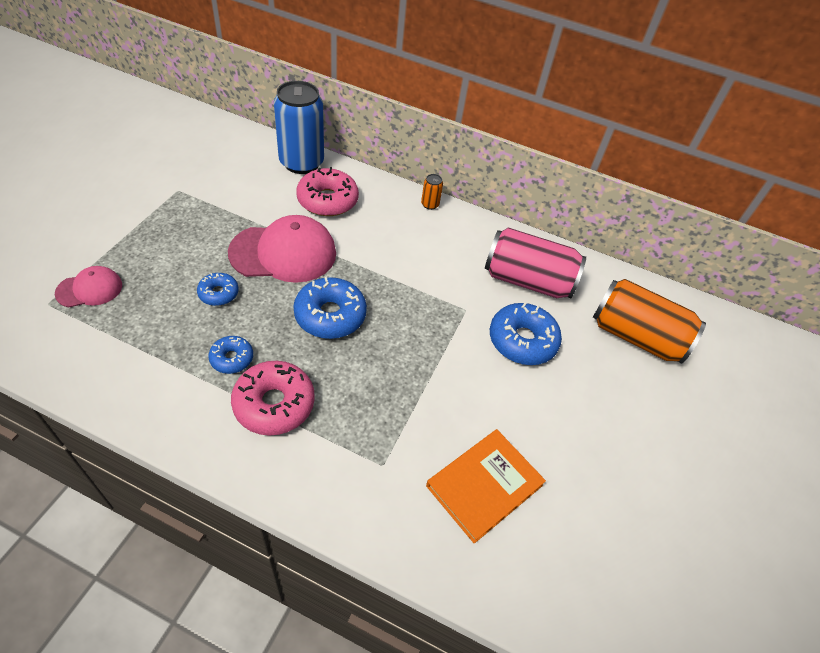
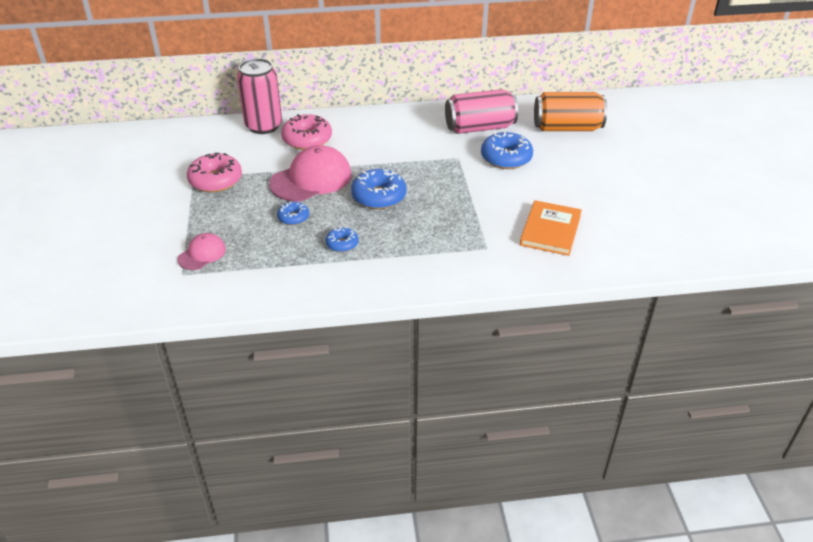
camera: 25 degrees left, 10 degrees down
(274, 404) = (394, 252): pink donut -> pink donut (215, 180)
(301, 162) = (263, 126): blue can -> pink can
(430, 204) = (378, 113): orange can -> none

